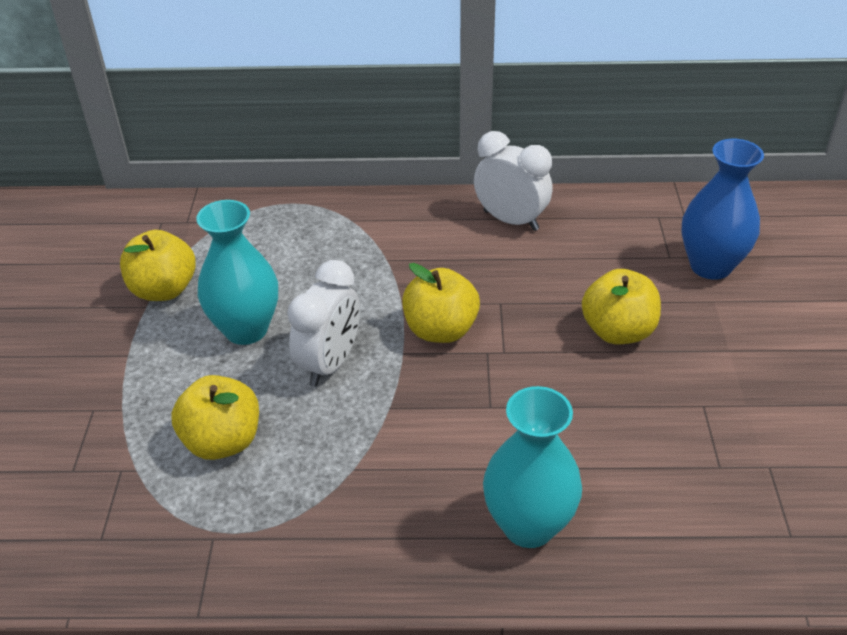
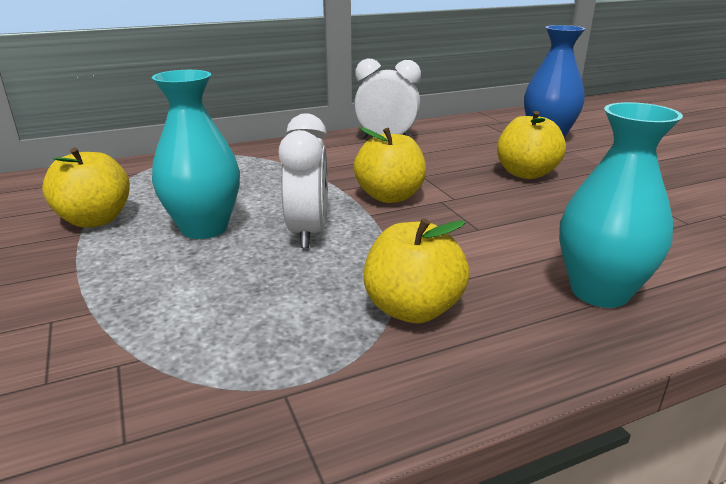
camera: 25 degrees left, 15 degrees down
(222, 441) = (236, 308): yellow apple -> yellow apple (412, 309)

